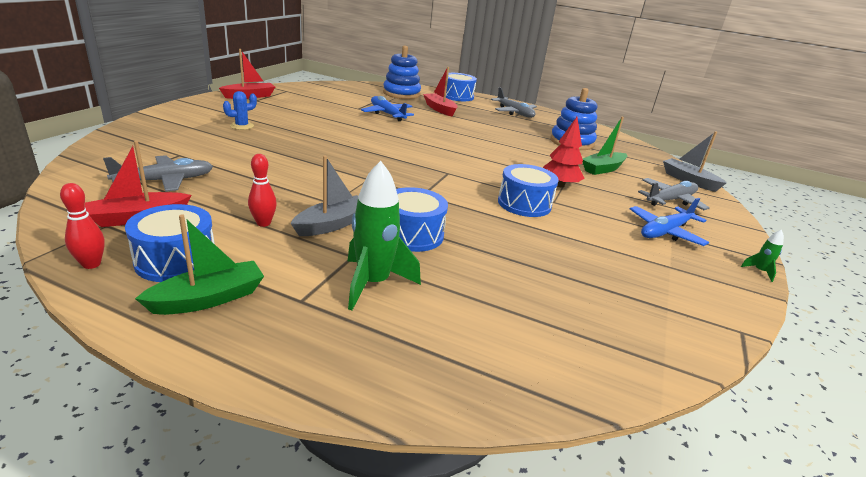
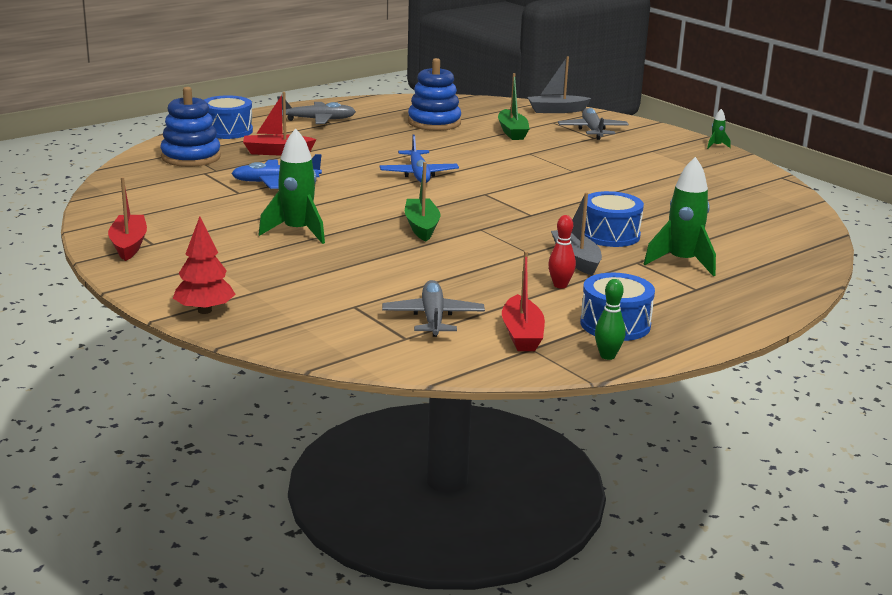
camera: 60 degrees left, 5 degrees down
(91, 264) = (607, 356): red bowling pin -> green bowling pin
(208, 299) = (681, 318): green boat -> green boat (421, 227)
(242, 126) = (268, 264): blue cactus -> none
(305, 127) = (297, 232): none -> green rocket
(524, 204) = (572, 182): blue drum -> none
(559, 185) = (539, 159): red tree -> red tree (204, 311)
(665, 232) = (647, 152): blue plane -> blue plane (418, 174)

